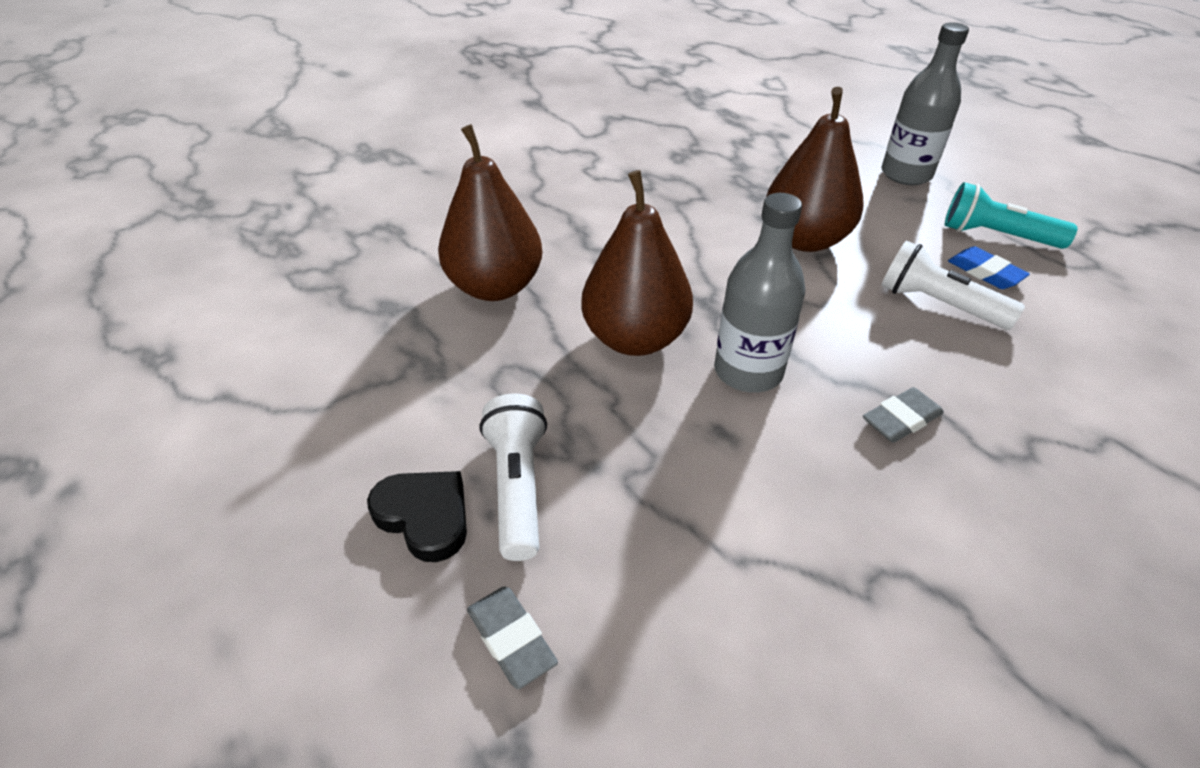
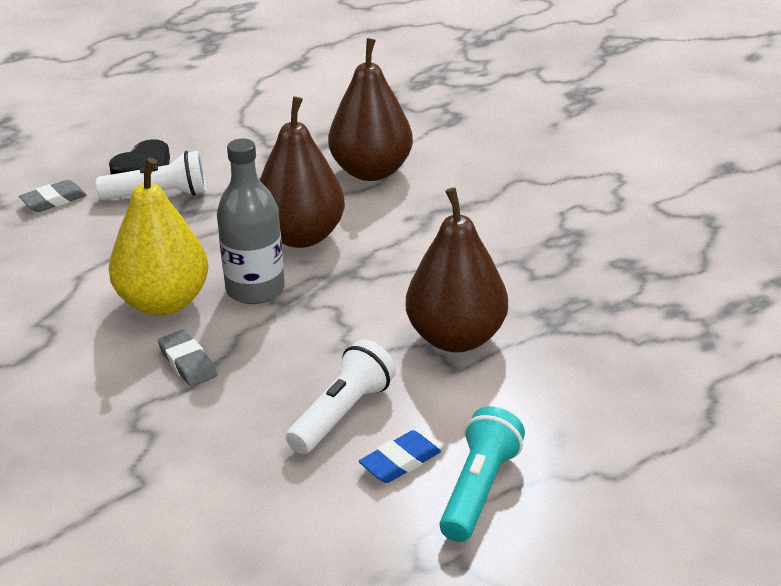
camera: 90 degrees right, 10 degrees down
(788, 453) = (164, 302): none -> yellow pear
(906, 174) = (623, 438): grey bottle -> none

